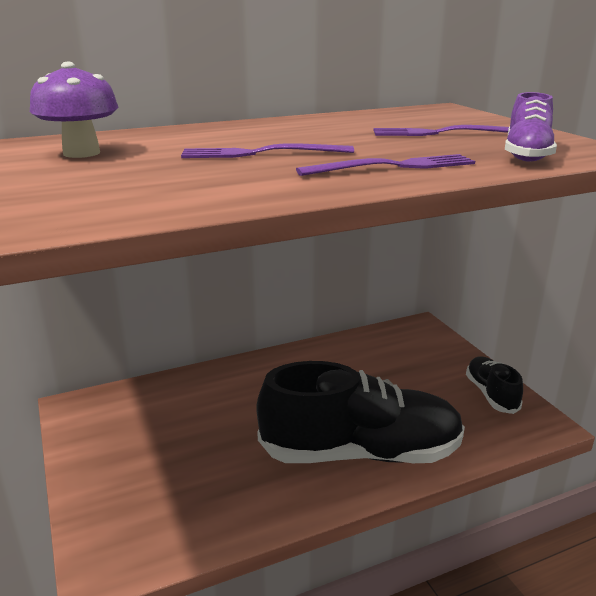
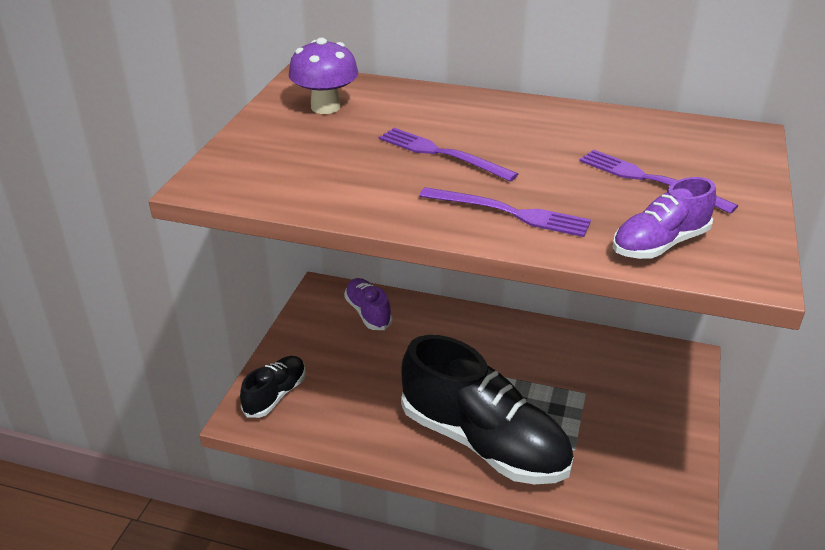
camera: 40 degrees right, 10 degrees up
(142, 404) = (368, 313): none -> purple shoe
(491, 394) = (666, 461): black shoe -> black shoe (275, 395)

